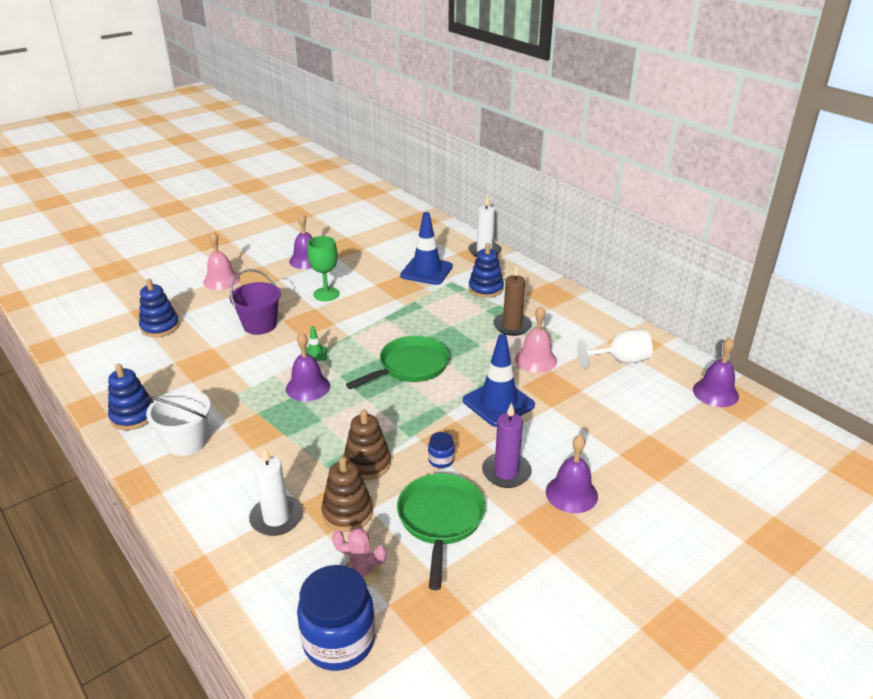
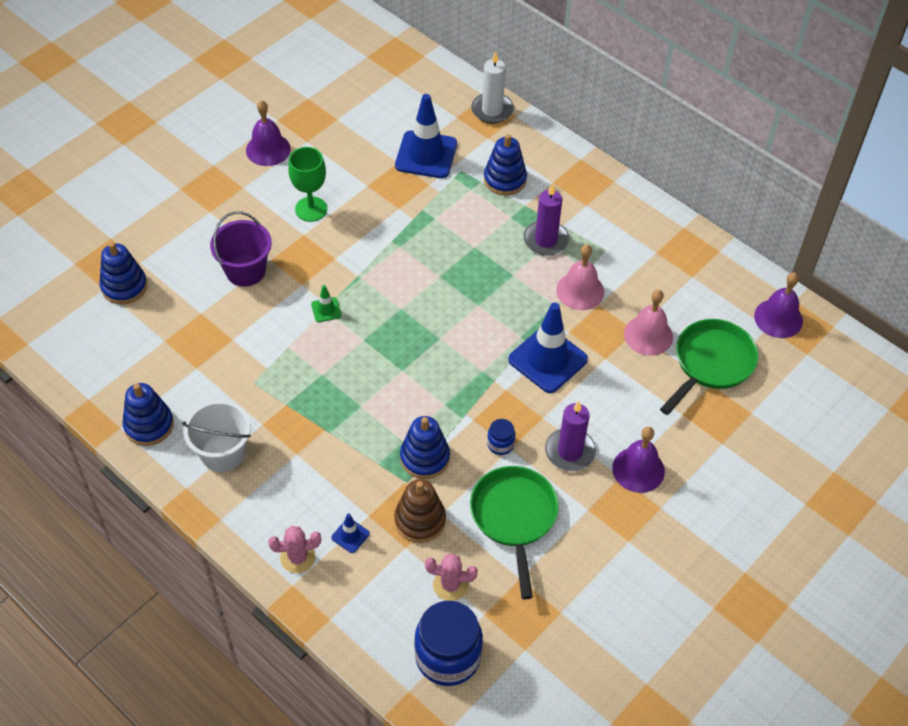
camera: 10 degrees left, 20 degrees up
(219, 531) = (298, 557): none -> pink cactus
(221, 280) = (170, 197): pink bell -> pink bell (648, 335)
(276, 518) = (350, 535): white candle -> blue traffic cone
(308, 387) = (332, 361): purple bell -> none
(367, 463) = (424, 458): brown stacking toy -> blue stacking toy
(410, 366) = (440, 317): green pan -> green pan (711, 363)
(512, 326) = (546, 240): brown candle -> purple candle
(620, 360) = (674, 282): white goblet -> none

